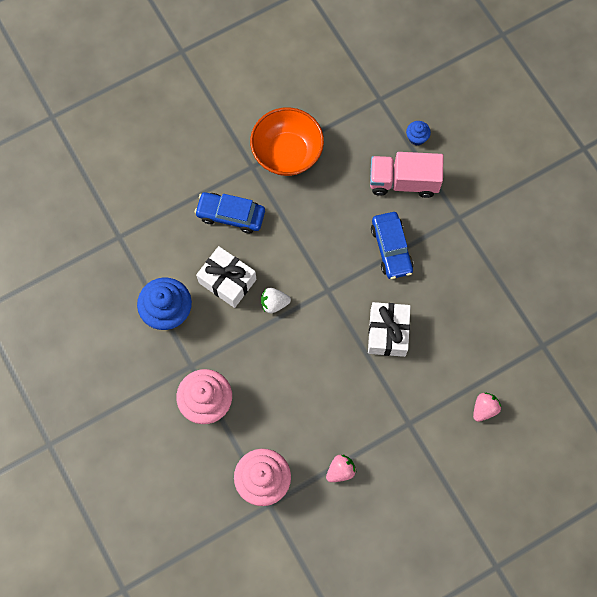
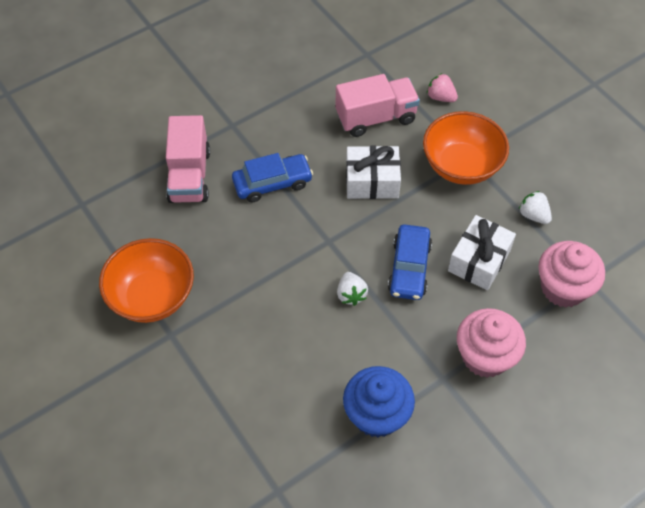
camera: 95 degrees left, 15 degrees down
(227, 281) = (328, 348): white gift -> white gift (479, 261)
(231, 215) = (239, 353): blue car -> blue car (409, 268)
(340, 470) = (533, 215): pink strawberry -> white strawberry
(400, 415) = (461, 165): none -> orange bowl
(416, 138) = (134, 166): blue cupcake -> none
(461, 344) = (376, 117): none -> pink truck

